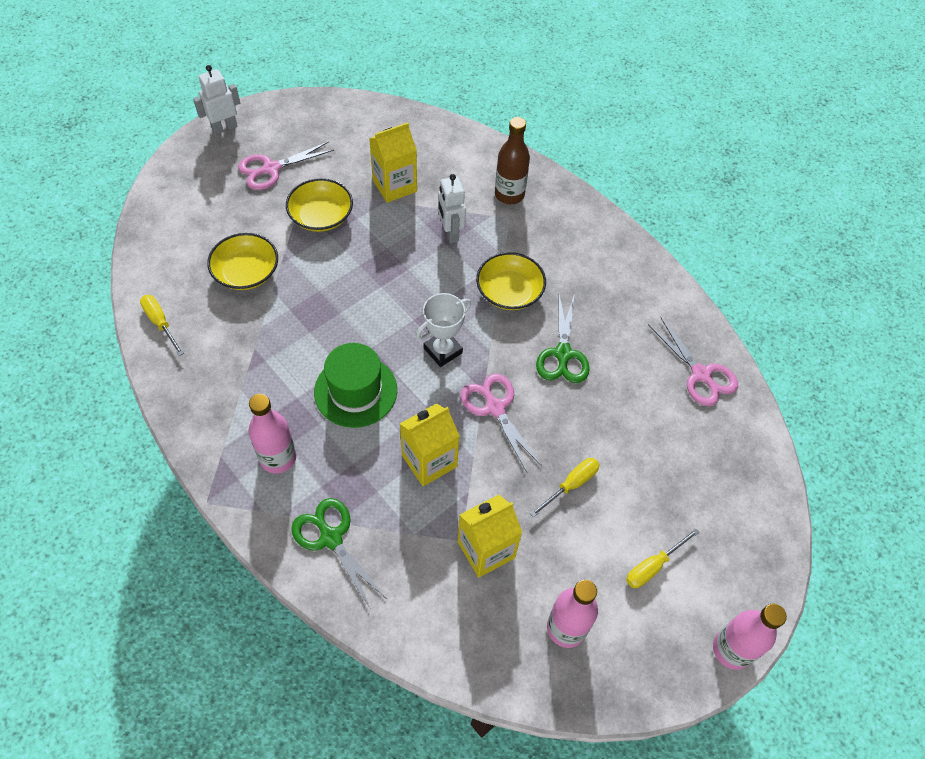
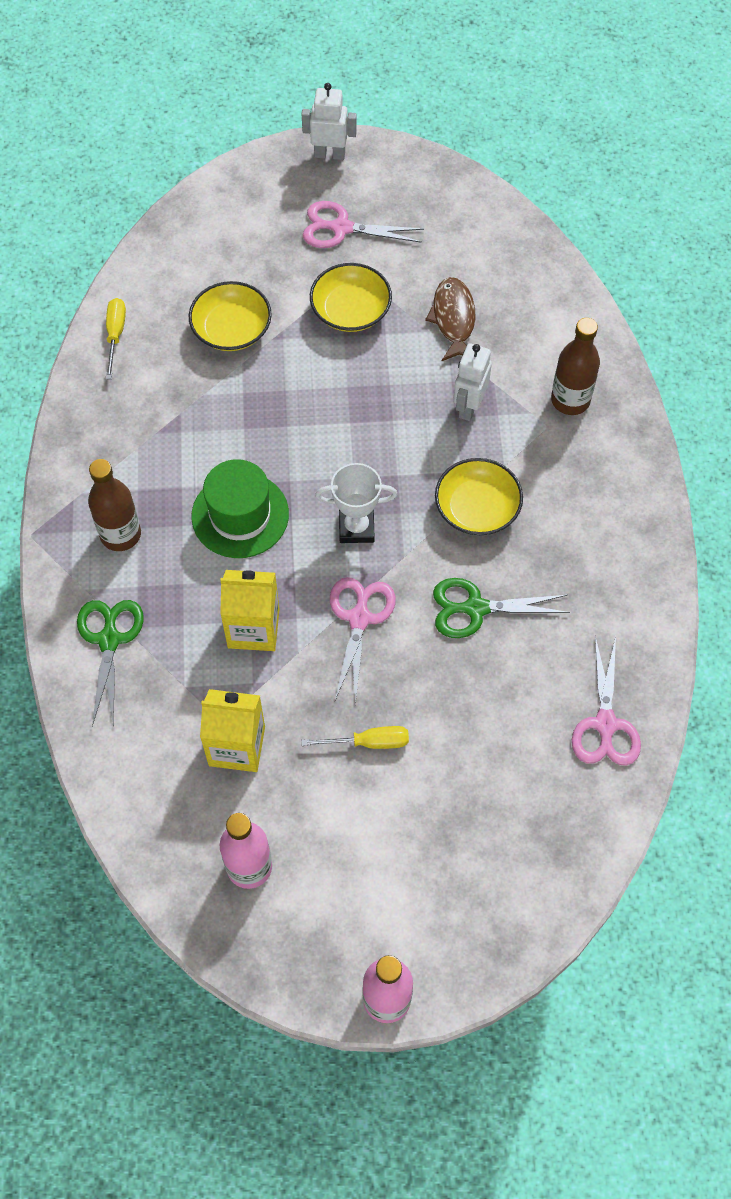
camera: 40 degrees right, 5 degrees up
(278, 458) = (120, 534): pink bottle -> brown bottle
(394, 186) = (453, 319): yellow carton -> brown fish
(563, 354) = (476, 608): green scissors -> green scissors turned 45 degrees clockwise
(653, 566) = (380, 872): yellow screwdriver -> none

